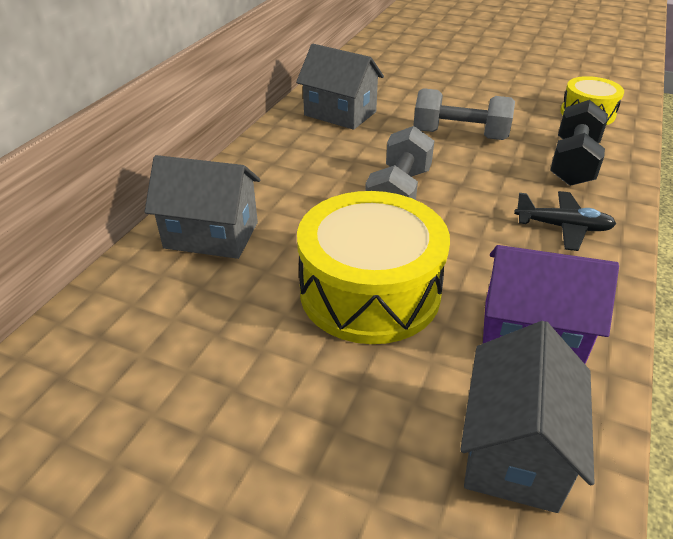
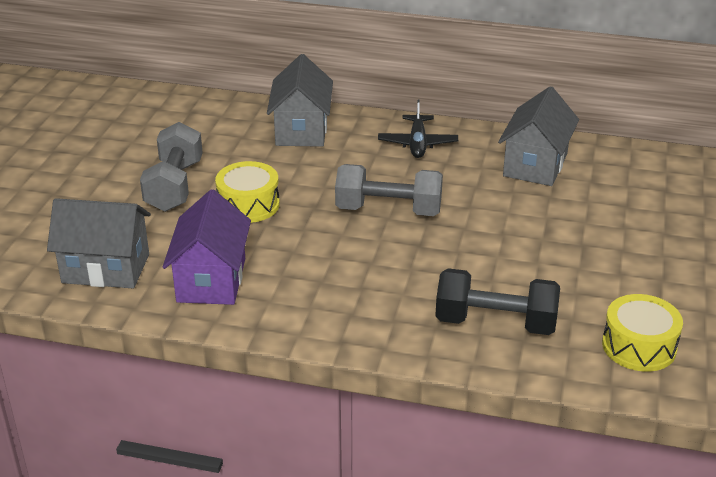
camera: 80 degrees right, 5 degrees down
(370, 291) = (248, 205): yellow drum -> yellow drum, size x0.56
(460, 135) = (525, 243): grey dumbbell -> grey dumbbell (174, 186)
(562, 227) = (361, 306): black plane -> black plane (417, 143)

